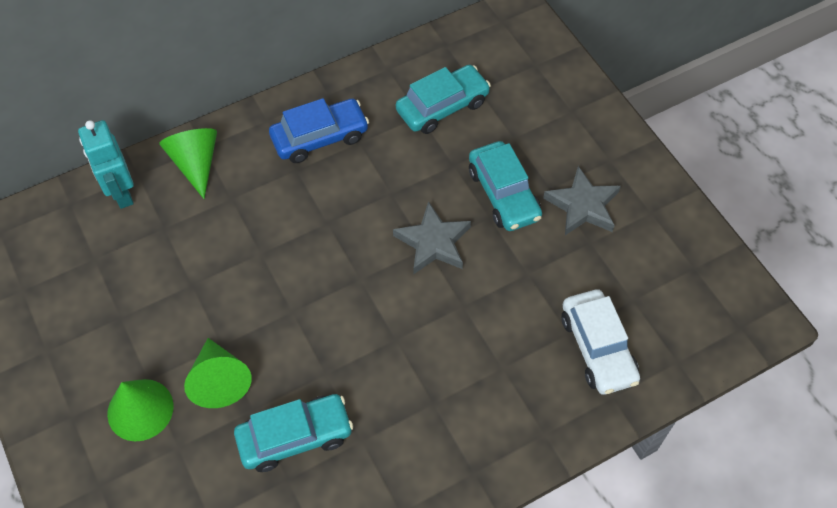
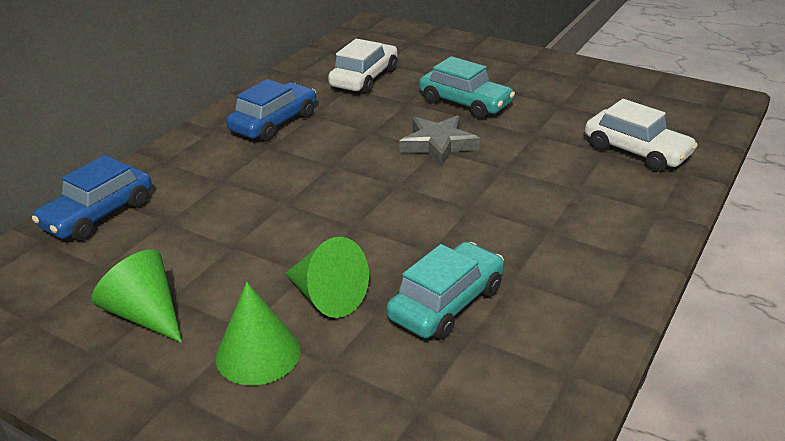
camera: 30 degrees left, 25 degrees down
(121, 193) = (98, 215): turquoise robot -> blue car
(196, 164) = (165, 172): green cone -> green cone (145, 314)
(442, 106) = (364, 78): turquoise car -> white car
(583, 206) = (532, 90): grey star -> none

